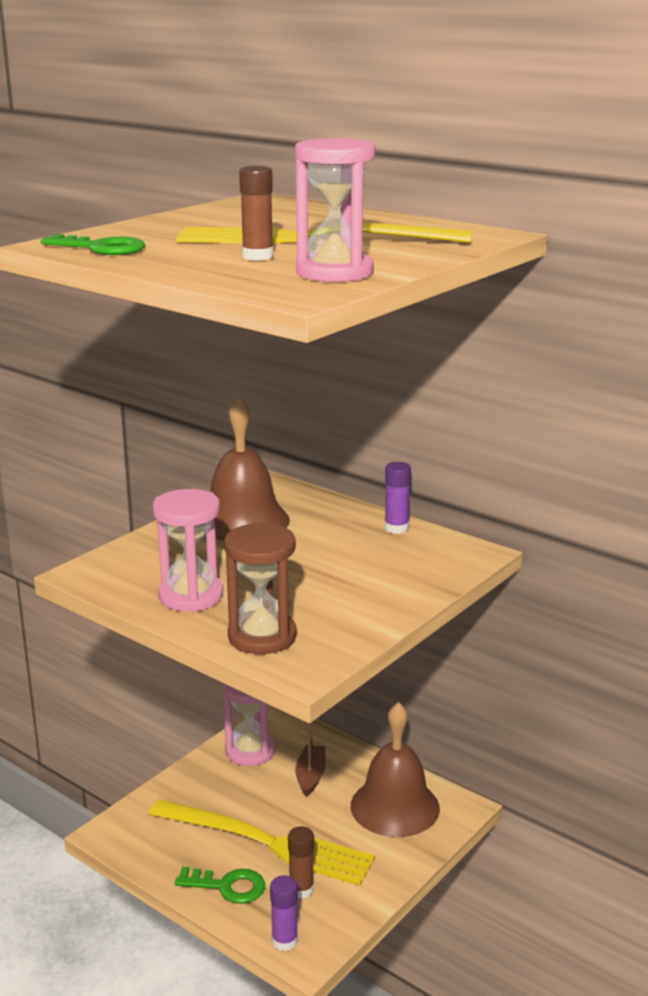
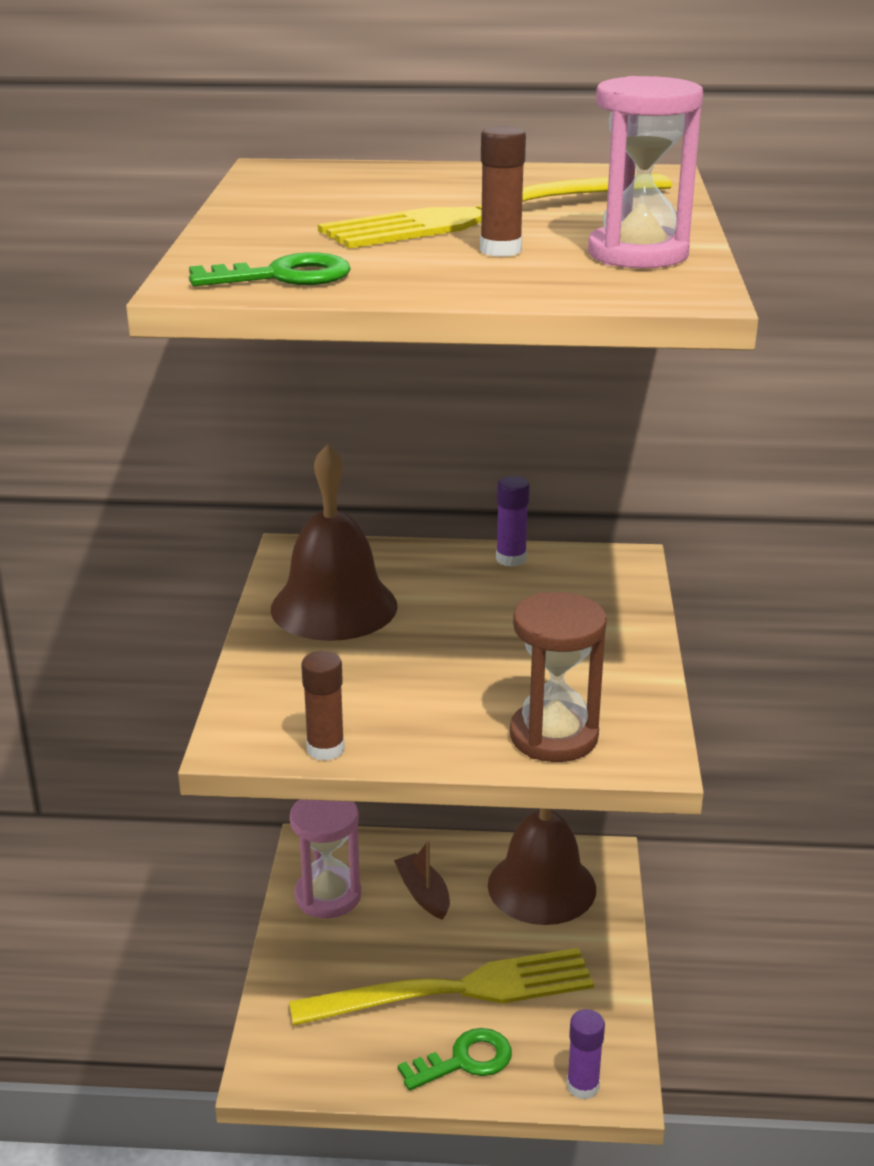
camera: 35 degrees left, 5 degrees up
(191, 596) = (409, 720): pink hourglass -> none
(301, 889) = (542, 1022): brown glue stick -> brown glue stick (325, 749)

